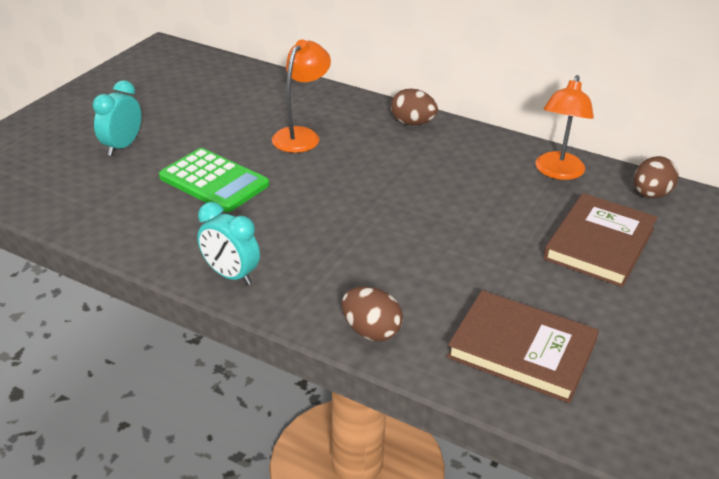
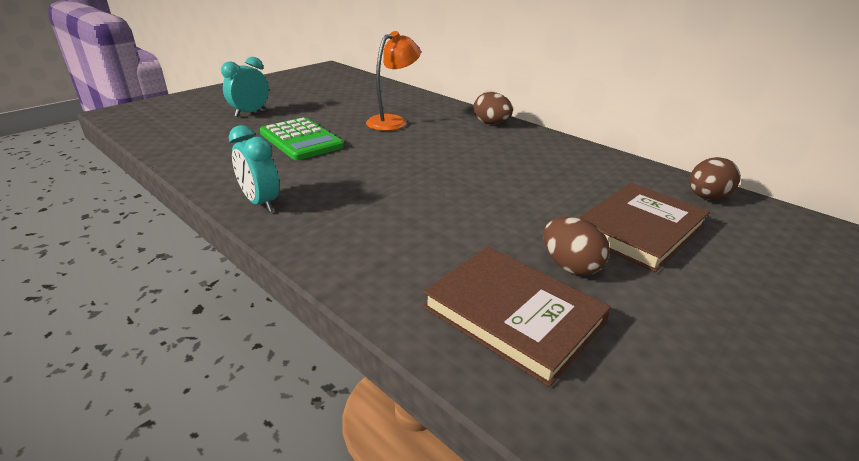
camera: 15 degrees right, 5 degrees down
(371, 331) = (357, 268): brown egg -> brown egg (570, 266)
(557, 172) = (612, 169): orange lamp -> none

